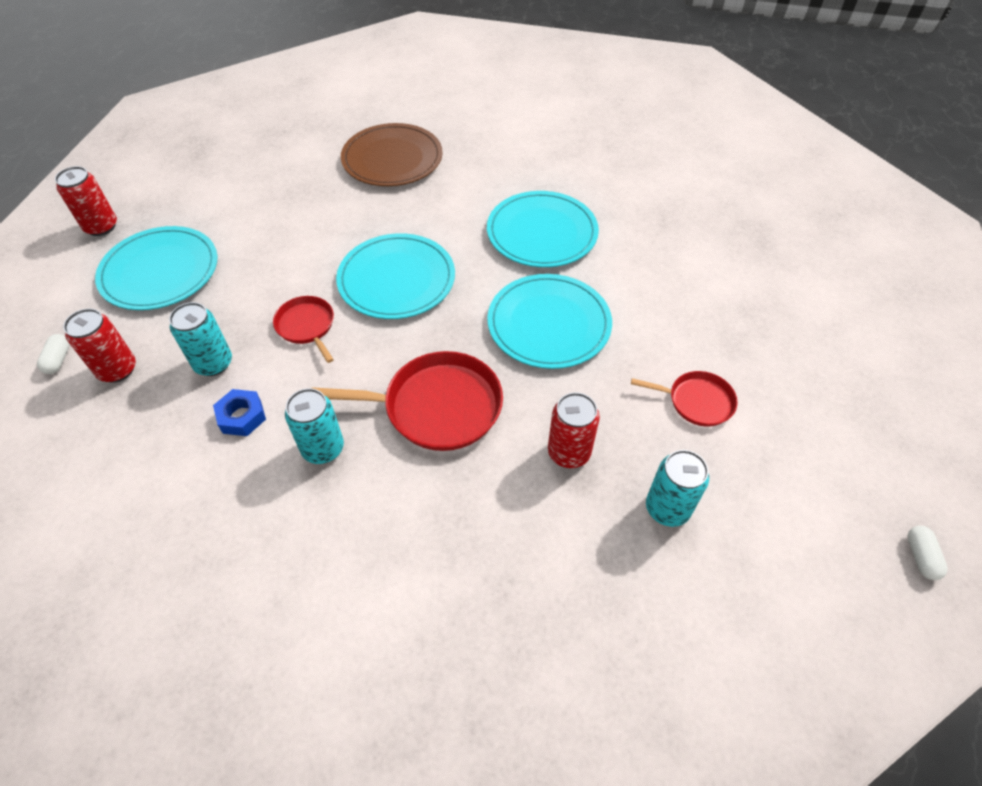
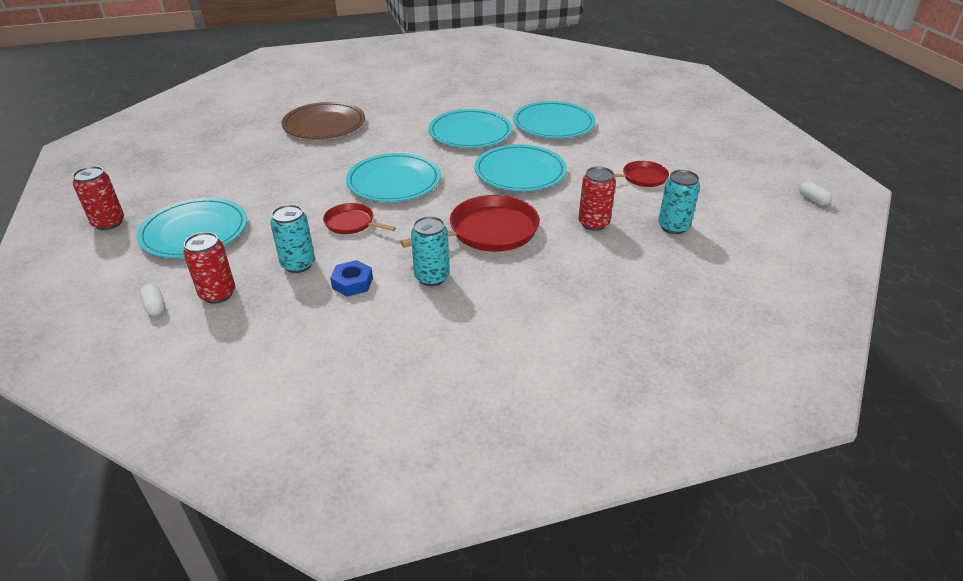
camera: 30 degrees left, 15 degrees down
(657, 256) = (553, 124): none -> turquoise plate

